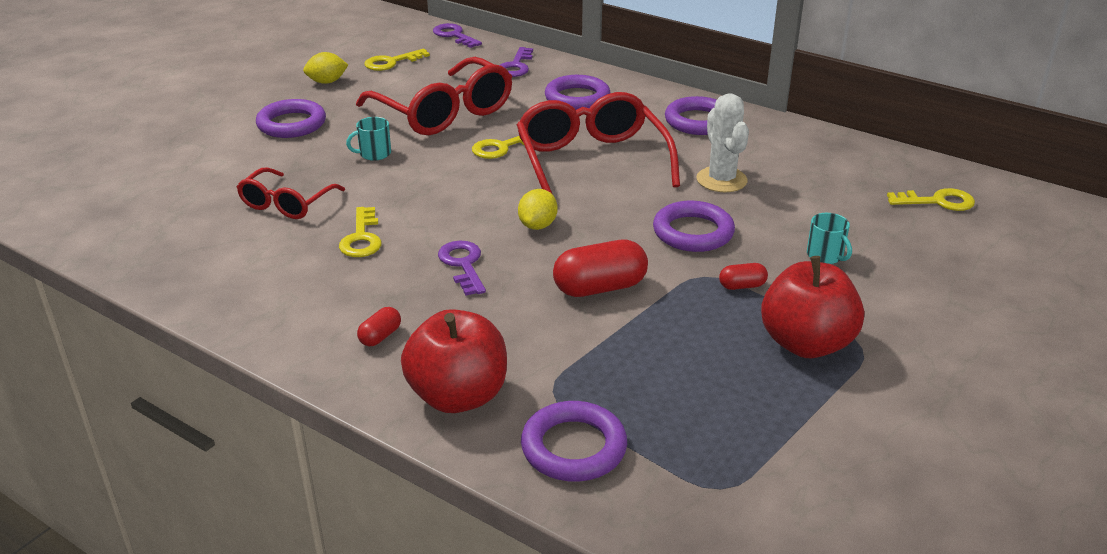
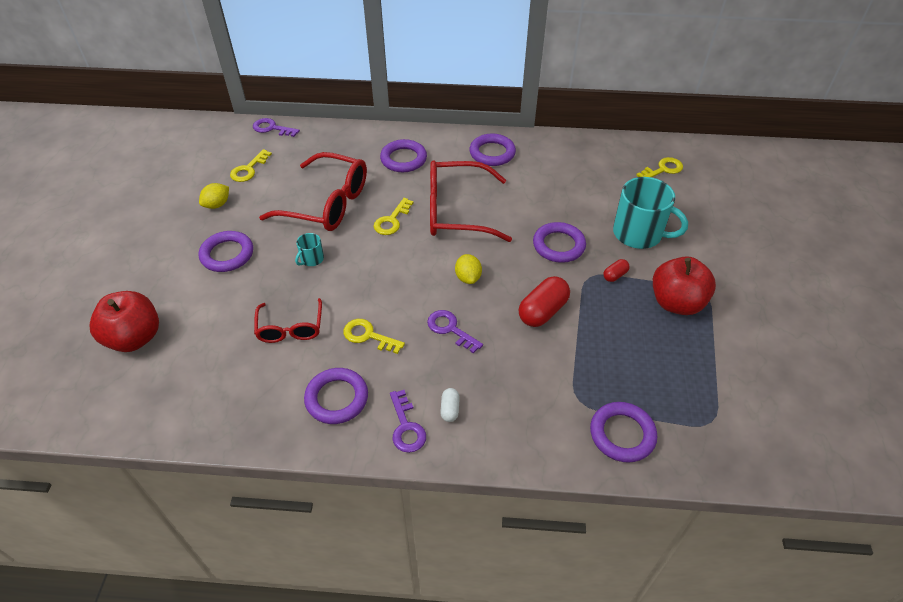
camera: 30 degrees left, 15 degrees up
(267, 279) = (337, 398): none -> purple ring
(361, 238) = (368, 336): yellow key -> yellow key turned 150 degrees clockwise
(380, 336) = (450, 409): red capsule -> white capsule
(458, 396) = (532, 431): red apple -> red apple (135, 338)
(516, 66) = (340, 143): purple key -> purple key (406, 427)
(592, 162) = (457, 211): red glasses -> red glasses turned 45 degrees counterclockwise
(721, 180) = (542, 197): white cactus -> none
(825, 255) = (638, 234): turquoise mug -> turquoise mug, size x2.17

